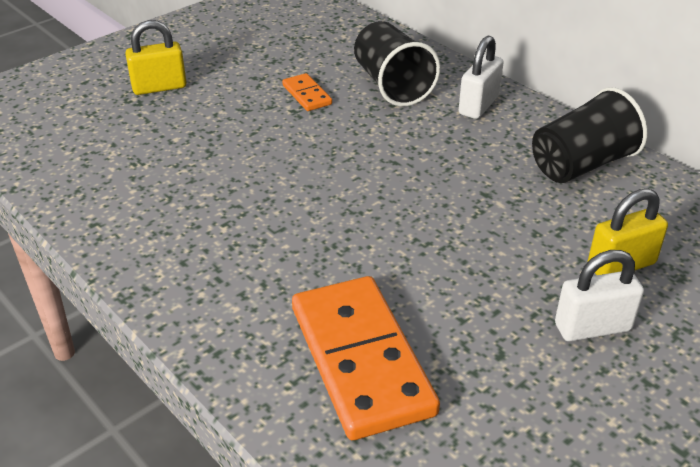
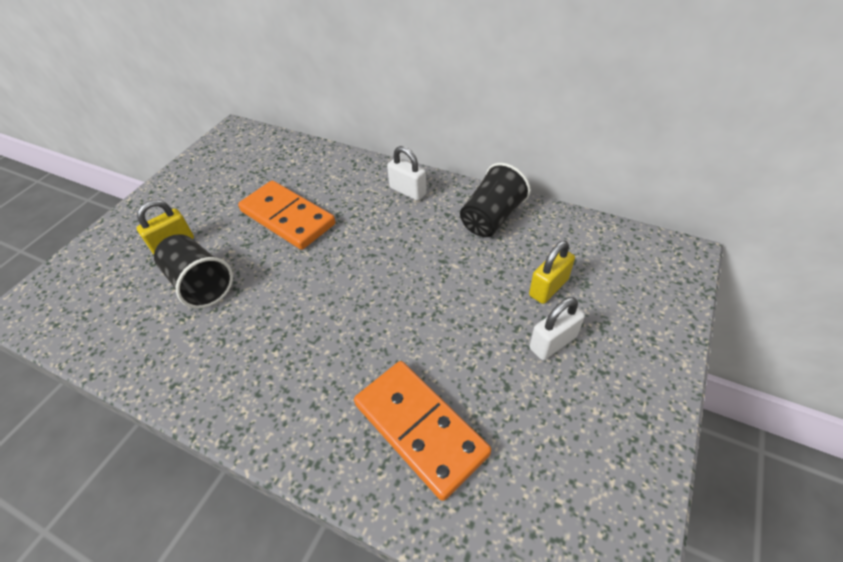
camera: 20 degrees left, 10 degrees up
(306, 95) = (287, 218): orange domino -> orange domino, size x2.24
(392, 85) = (344, 192): black cup -> black cup (200, 283)
(478, 105) = (408, 191): white padlock -> white padlock turned 60 degrees counterclockwise

